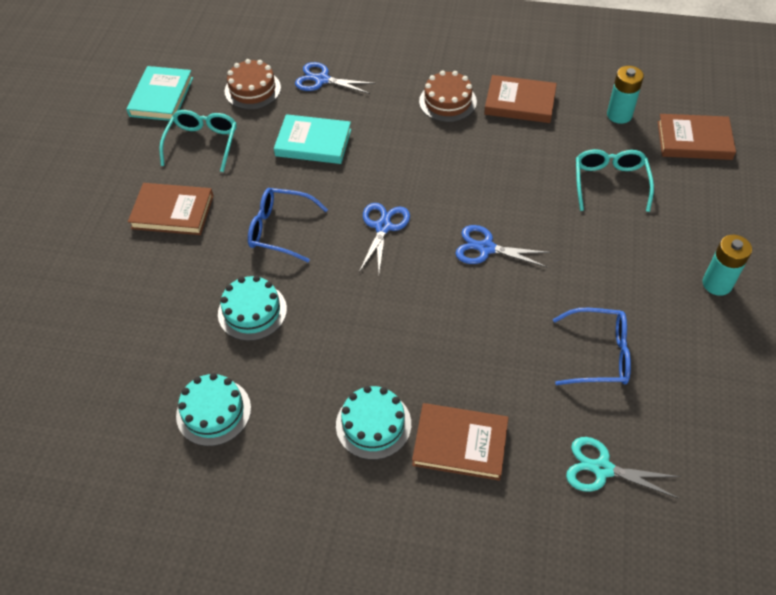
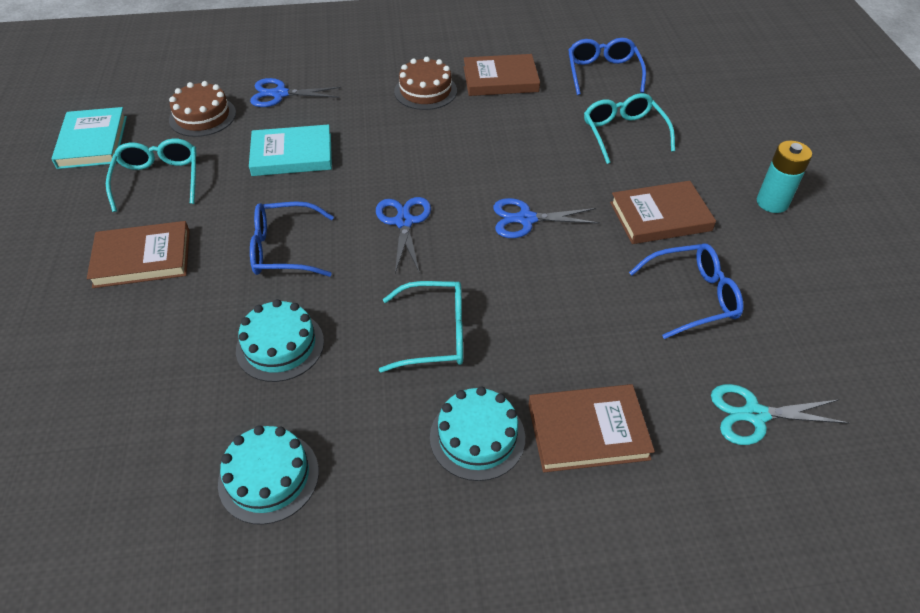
camera: 20 degrees left, 5 degrees down
(371, 332) = (434, 334): none -> turquoise glasses
(619, 115) = (603, 73): turquoise battery -> blue glasses
(694, 140) = (684, 82): brown book -> brown book (660, 216)

